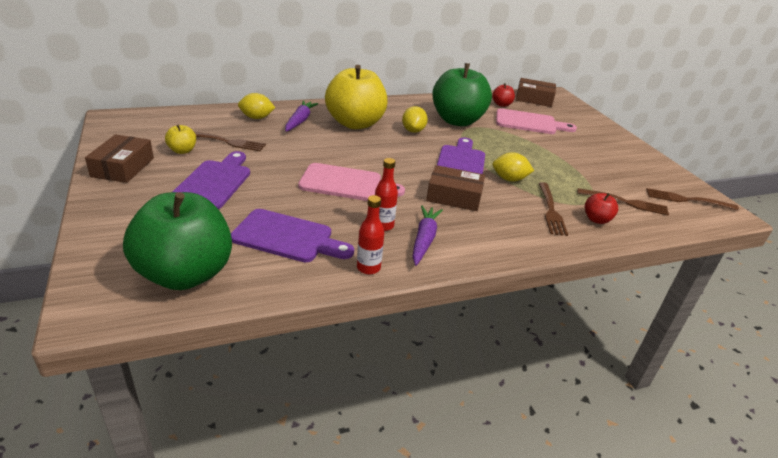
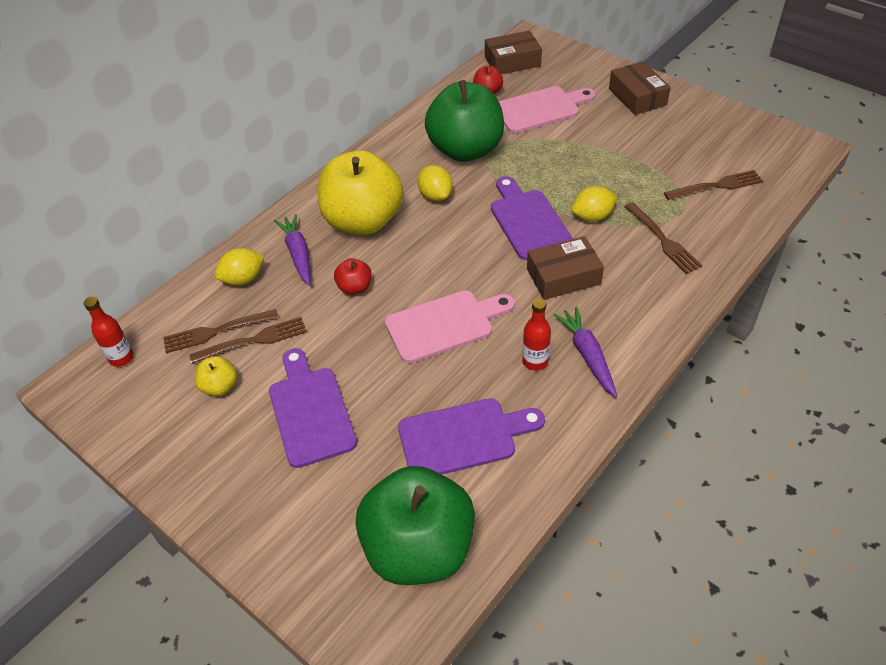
camera: 25 degrees left, 15 degrees up
(123, 167) = (183, 455): brown box -> brown box (637, 96)
(368, 268) = (572, 425): red bottle -> red bottle (121, 358)
(596, 219) = (709, 227): red apple -> red apple (355, 288)
(687, 200) = (764, 148): brown fork -> brown fork (217, 331)

